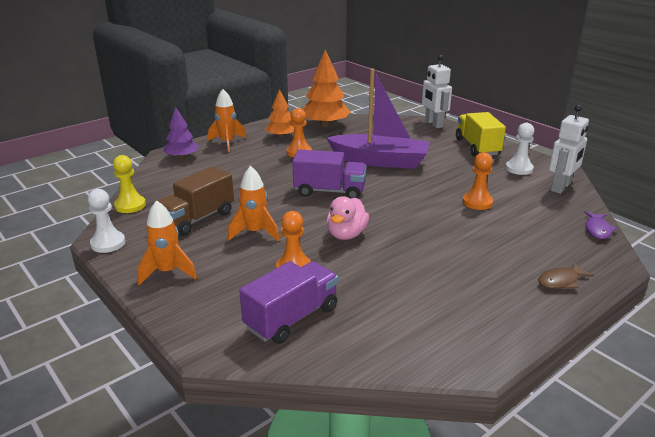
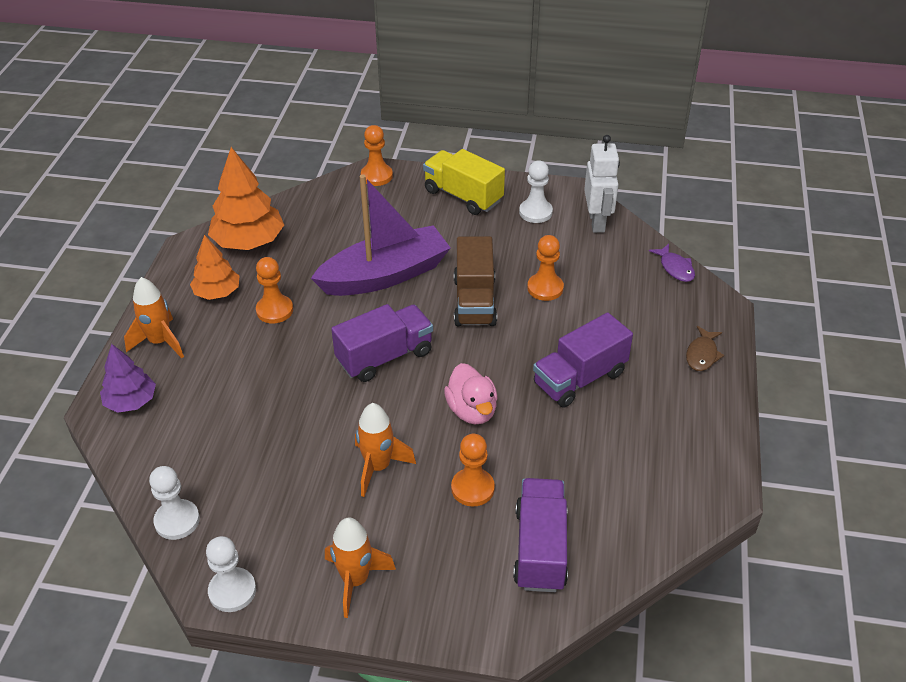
camera: 40 degrees left, 15 degrees up
(130, 205) = (177, 521): yellow pawn -> white pawn
(197, 219) = (289, 489): brown truck -> brown truck (474, 301)
(433, 124) = (376, 176): white robot -> orange pawn
(441, 252) = (579, 378): none -> purple truck

